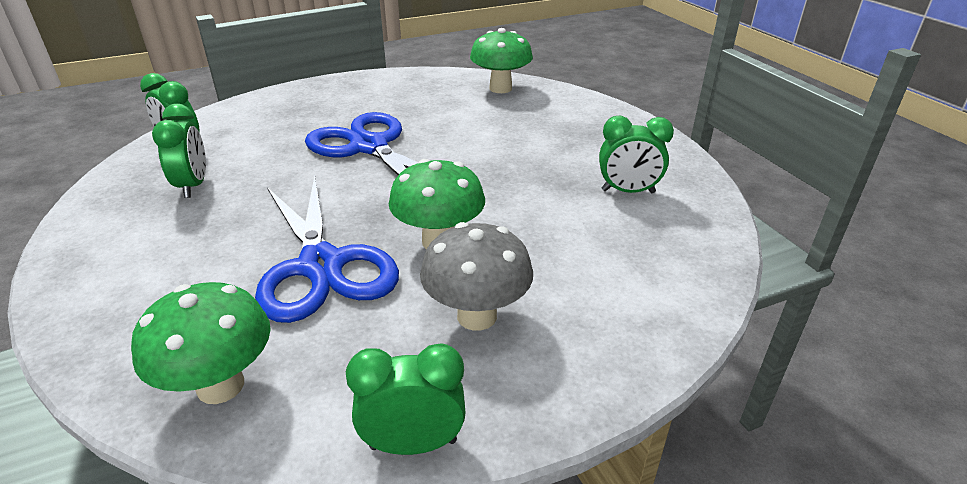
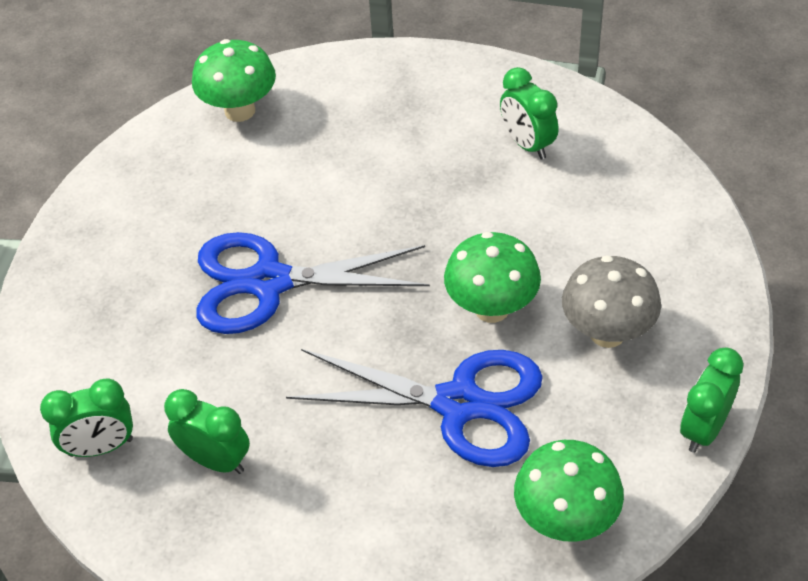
camera: 50 degrees left, 15 degrees up
(628, 191) = (527, 144): green clock -> green clock turned 105 degrees clockwise

